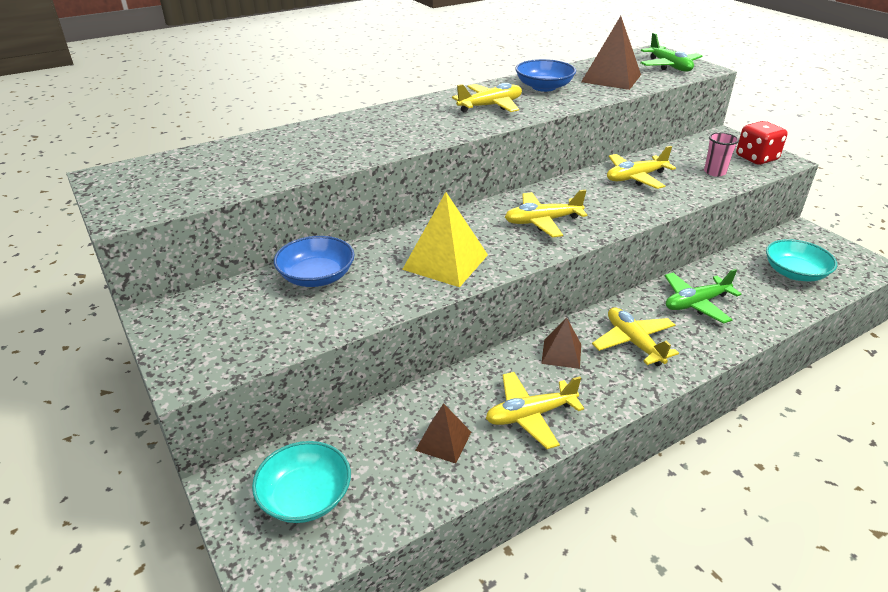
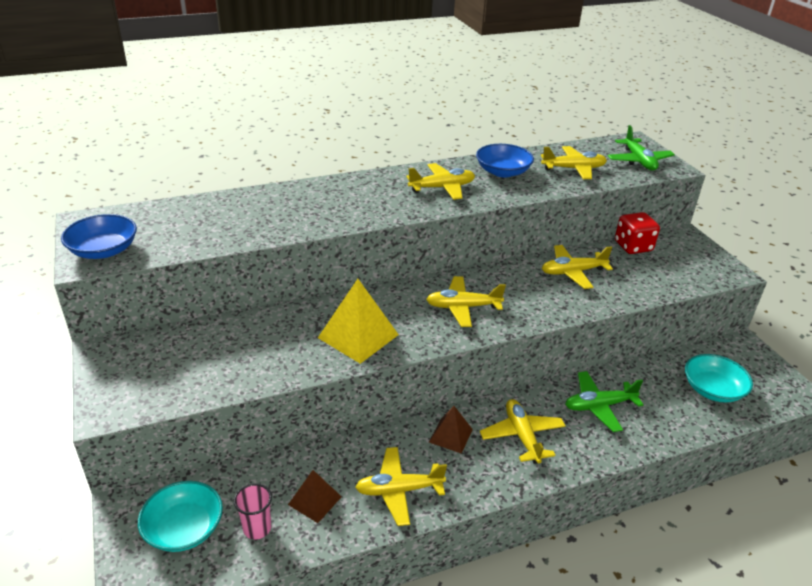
camera: 10 degrees right, 0 degrees up
(317, 276) = (242, 333): blue bowl -> blue bowl (104, 250)
(611, 78) = (573, 169): brown pyramid -> yellow plane
(714, 172) = (654, 277): pink cup -> pink cup (257, 528)
(756, 158) = (705, 266): red dice -> red dice (633, 246)

